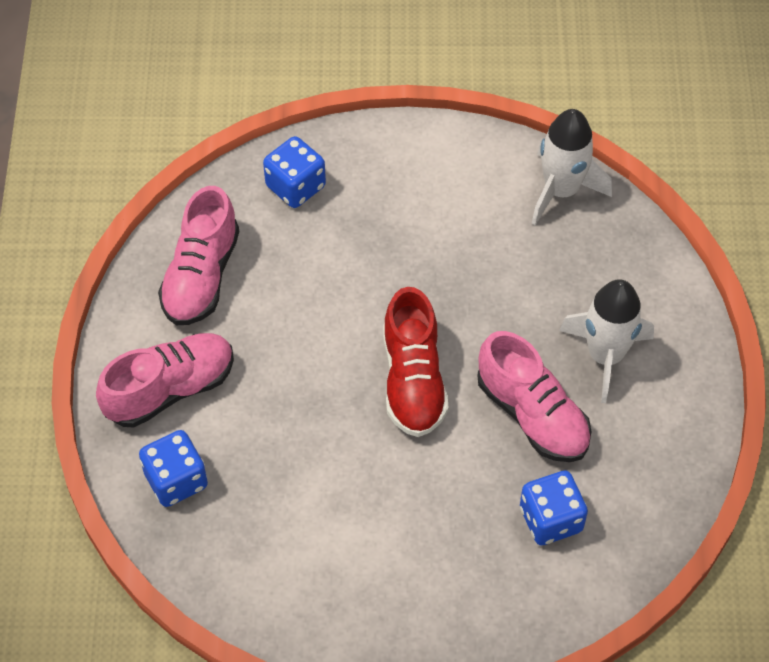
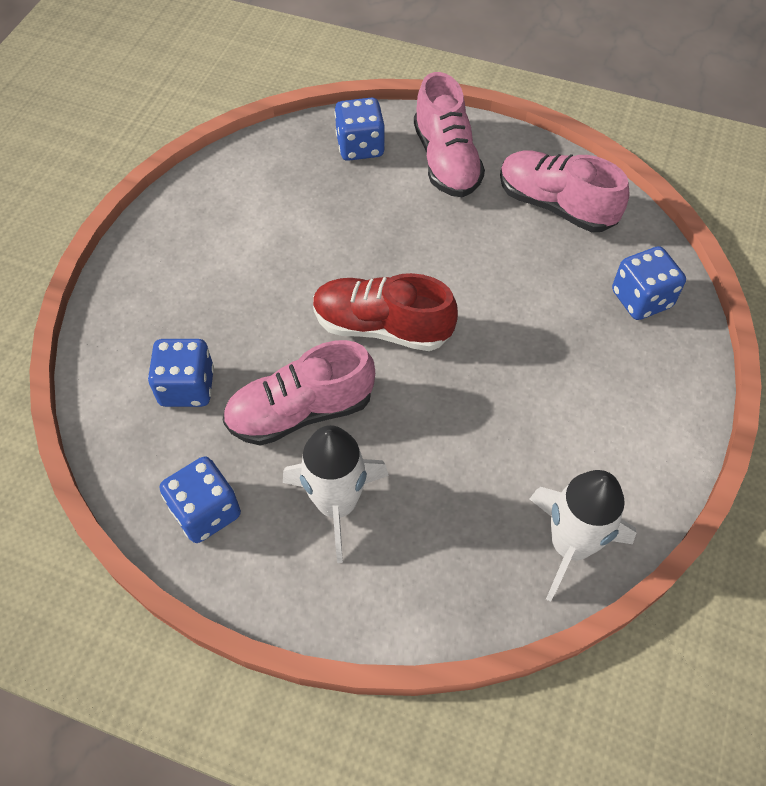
camera: 110 degrees right, 0 degrees up
(659, 450) = (206, 512): none -> blue dice

